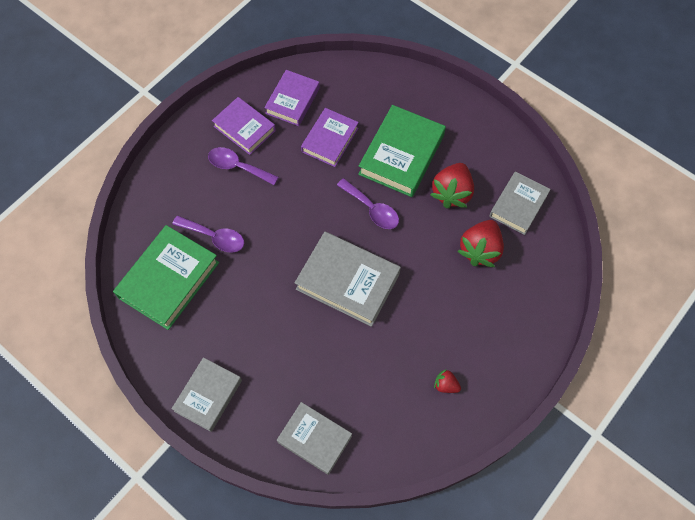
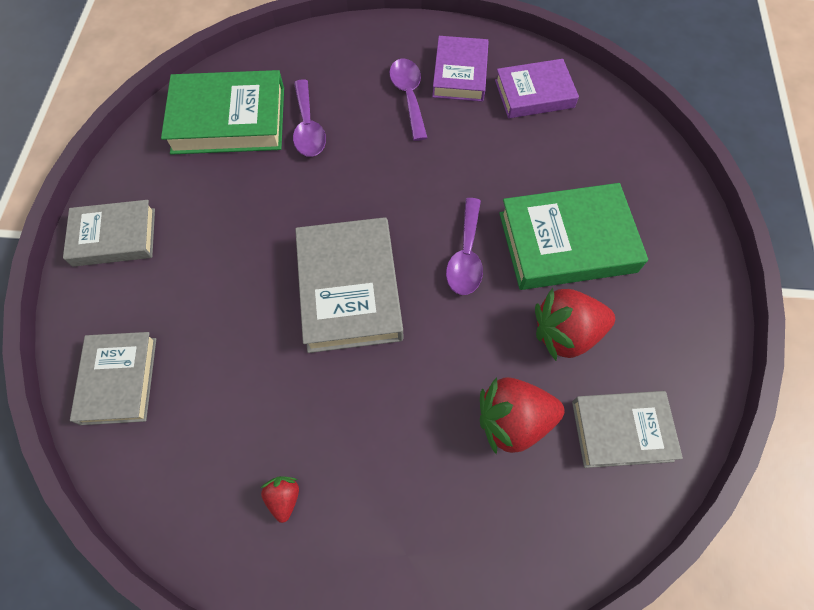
camera: 55 degrees right, 0 degrees up
(330, 140) = (518, 158): purple book -> none

